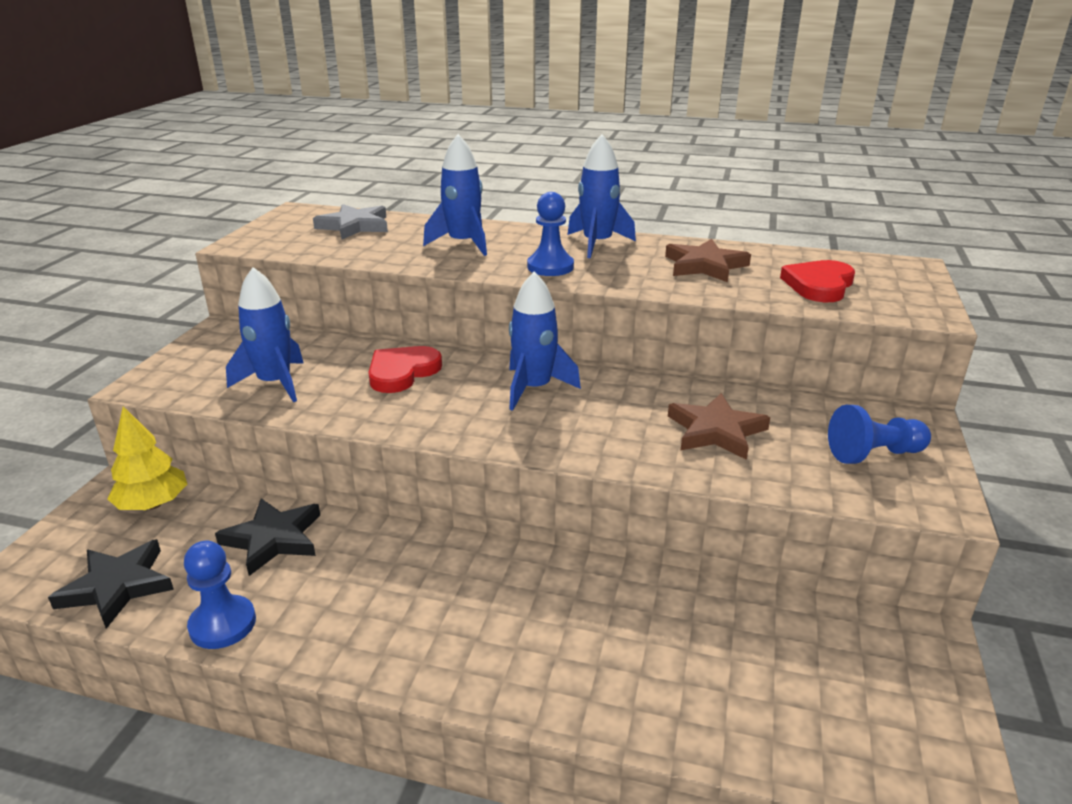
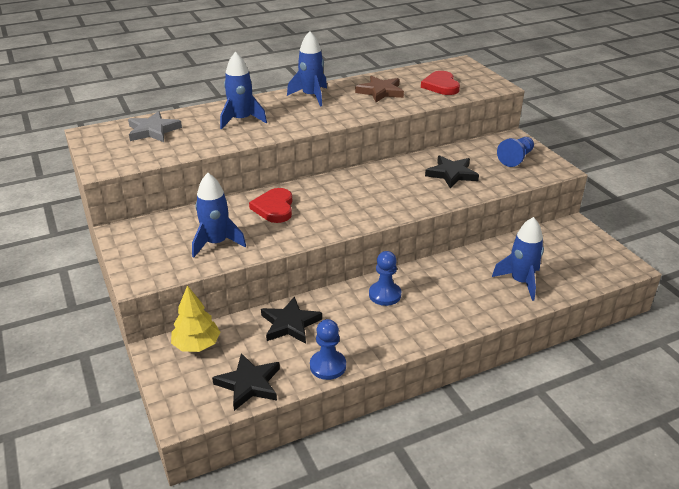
camera: 40 degrees left, 5 degrees up
(534, 388) = (351, 188): blue rocket -> blue rocket (521, 282)
(550, 267) = (312, 118): blue pawn -> blue pawn (385, 295)
(716, 431) = (451, 174): brown star -> black star

